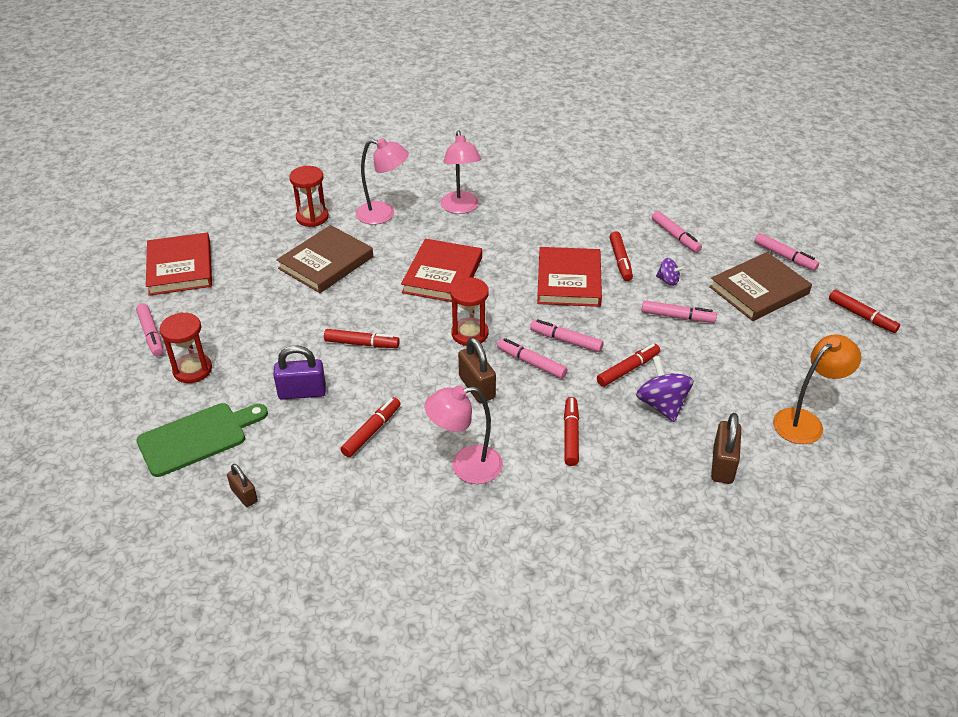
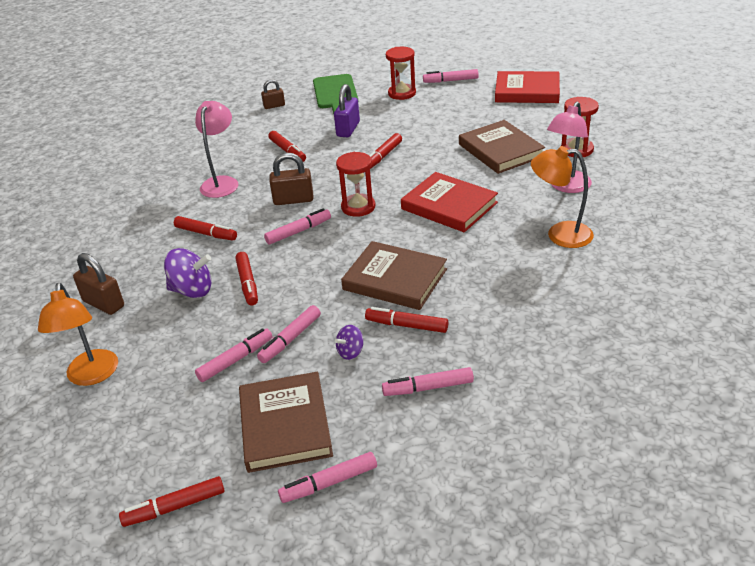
camera: 115 degrees right, 5 degrees down
(461, 208) = (560, 234): pink lamp -> orange lamp
(566, 340) = (311, 256): pink marker -> pink marker (236, 360)
(569, 280) = (395, 279): red book -> brown book

